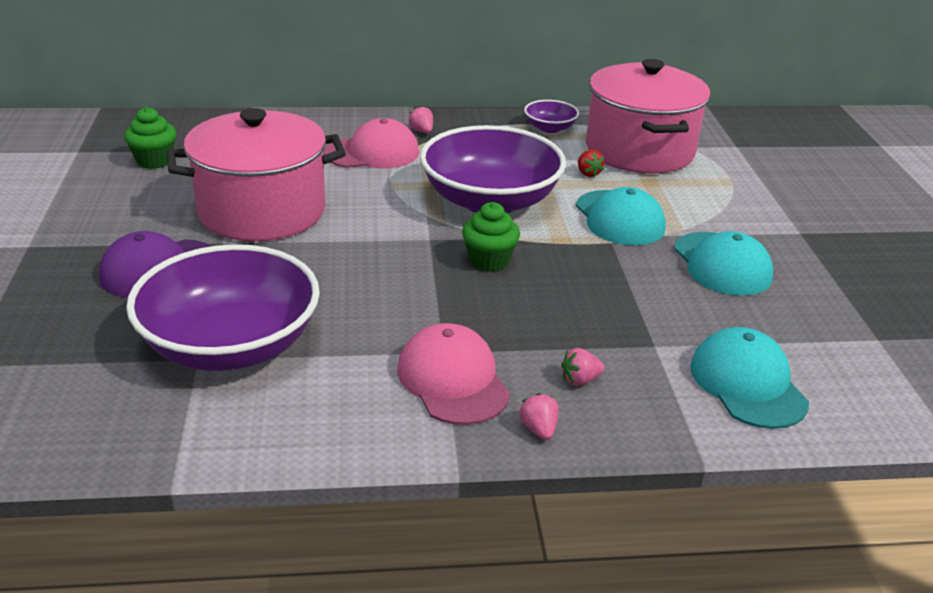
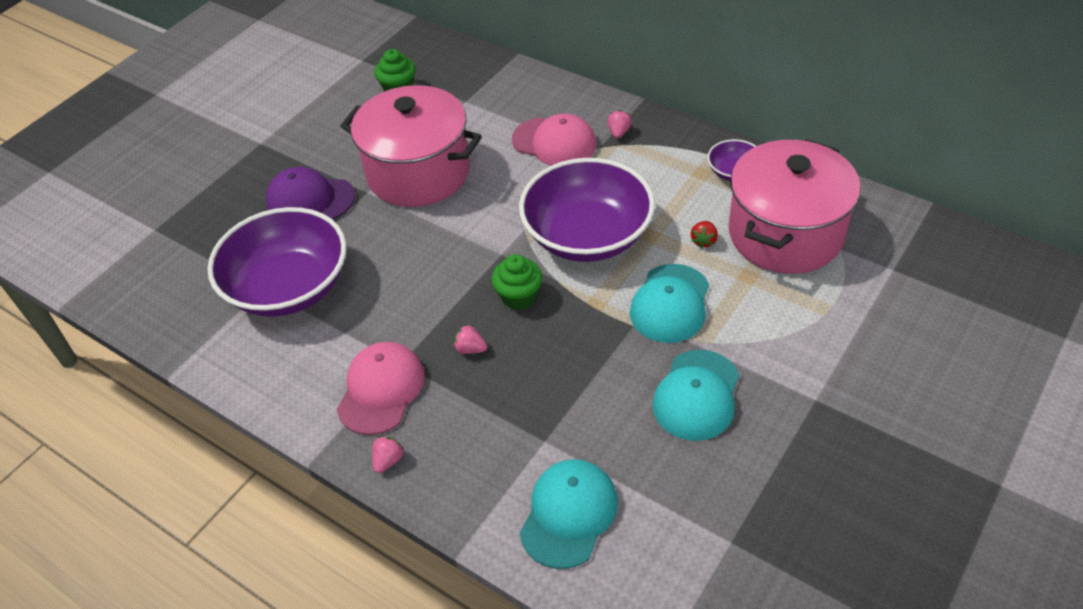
camera: 45 degrees right, 15 degrees up
(580, 380) = (458, 438): pink strawberry -> pink strawberry (470, 349)

